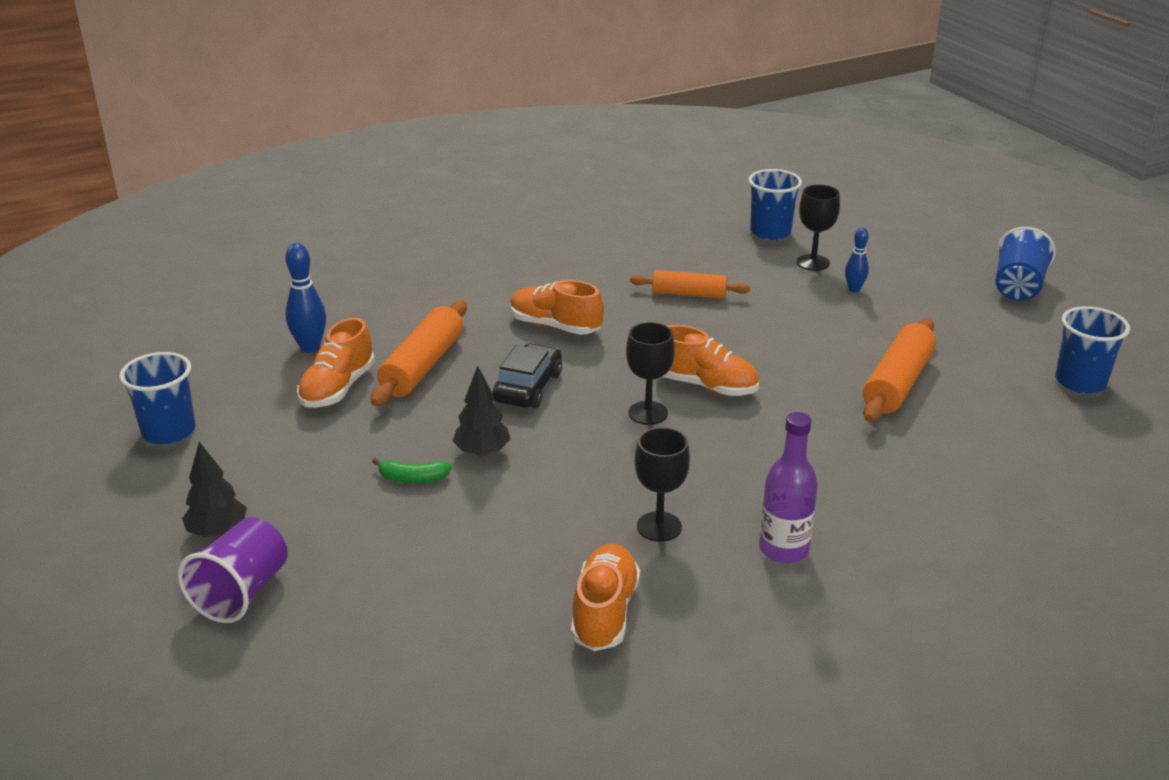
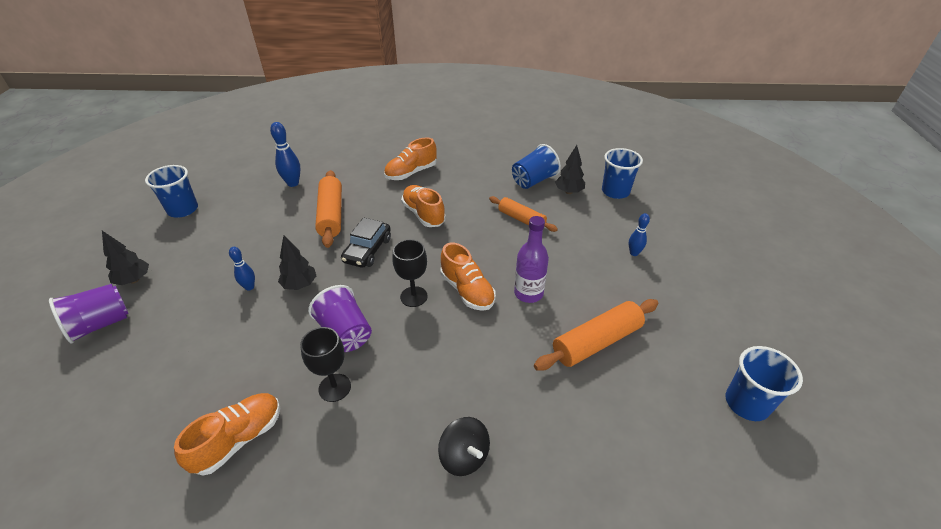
camera: 30 degrees right, 10 degrees up
(338, 388) = (278, 213): orange shoe -> orange shoe (411, 173)
(412, 478) = (249, 287): green banana -> blue bowling pin
(422, 366) = (331, 215): orange rolling pin -> orange rolling pin turned 60 degrees counterclockwise
(528, 387) = (367, 250): black car -> black car turned 150 degrees clockwise
(607, 476) = (345, 333): none -> purple cup
(715, 248) = (569, 192): none -> black tree
(783, 549) = (389, 448): purple bottle -> purple bottle (528, 293)
(813, 262) = (623, 223): black goblet -> none
(868, 524) = (464, 456): none -> black spinning top
(1017, 287) = (763, 295): blue cup -> blue cup (533, 180)

